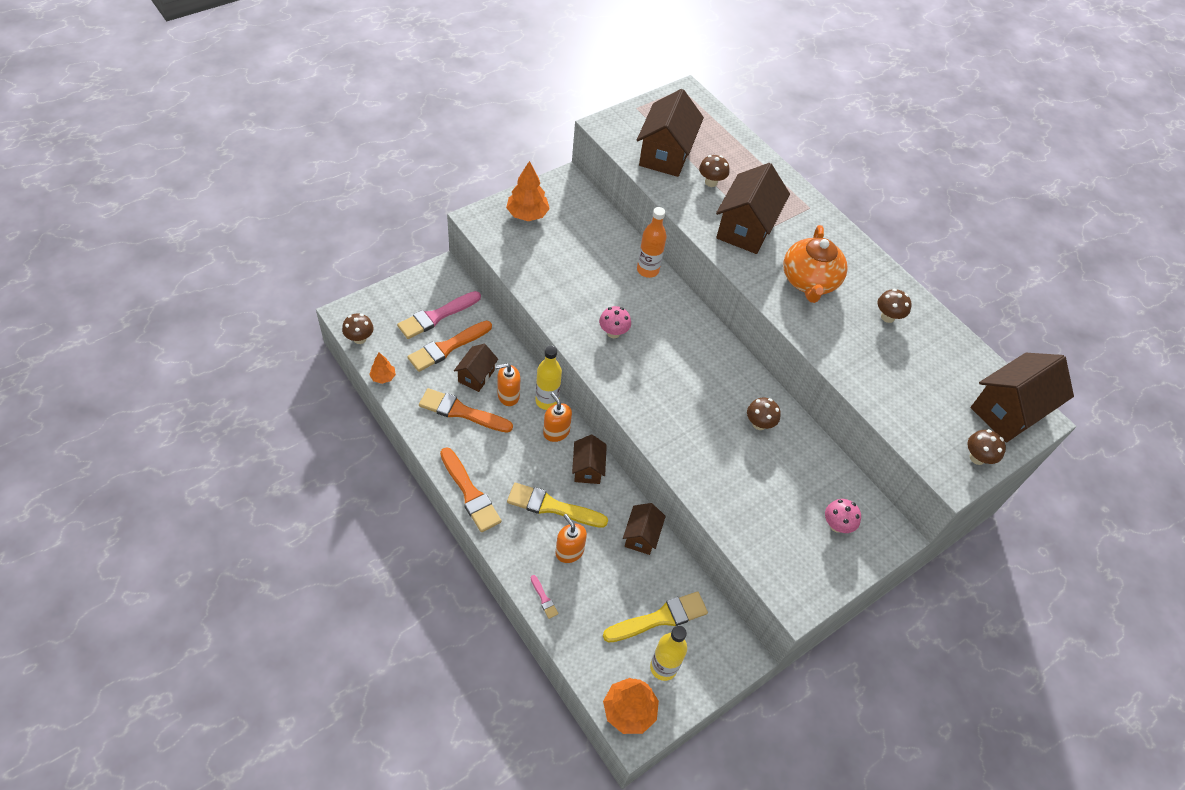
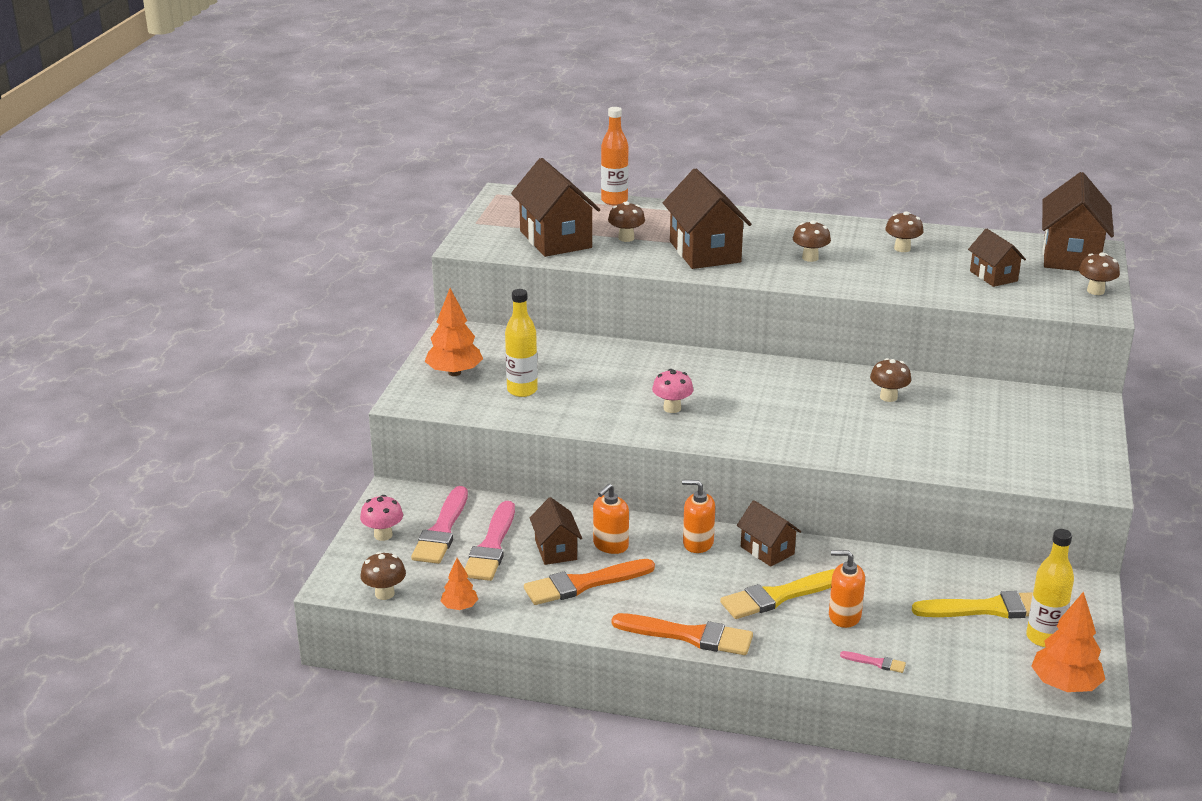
camera: 35 degrees left, 25 degrees down
(447, 347) = (491, 546): orange brush -> pink brush
(547, 401) = (653, 527): yellow bottle -> yellow bottle (522, 390)
(641, 536) = (886, 565): brown house -> brown house (993, 276)
(647, 270) = (632, 353): orange bottle -> orange bottle (614, 201)
(659, 618) = (988, 609): yellow brush -> yellow brush turned 60 degrees clockwise
(809, 281) = (810, 258): orange teapot -> brown mushroom
(836, 525) = (1045, 422): pink mushroom -> pink mushroom (383, 535)

